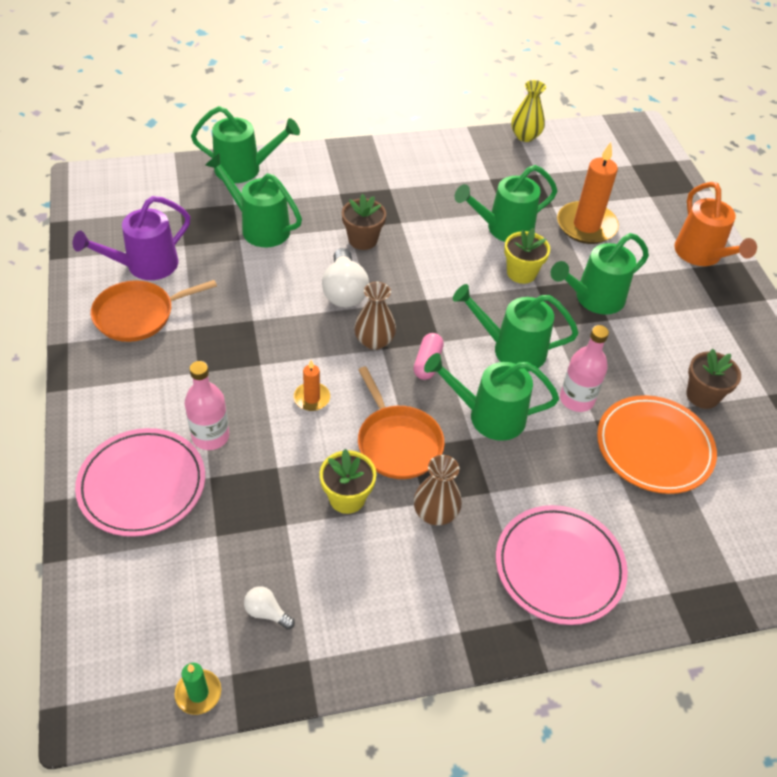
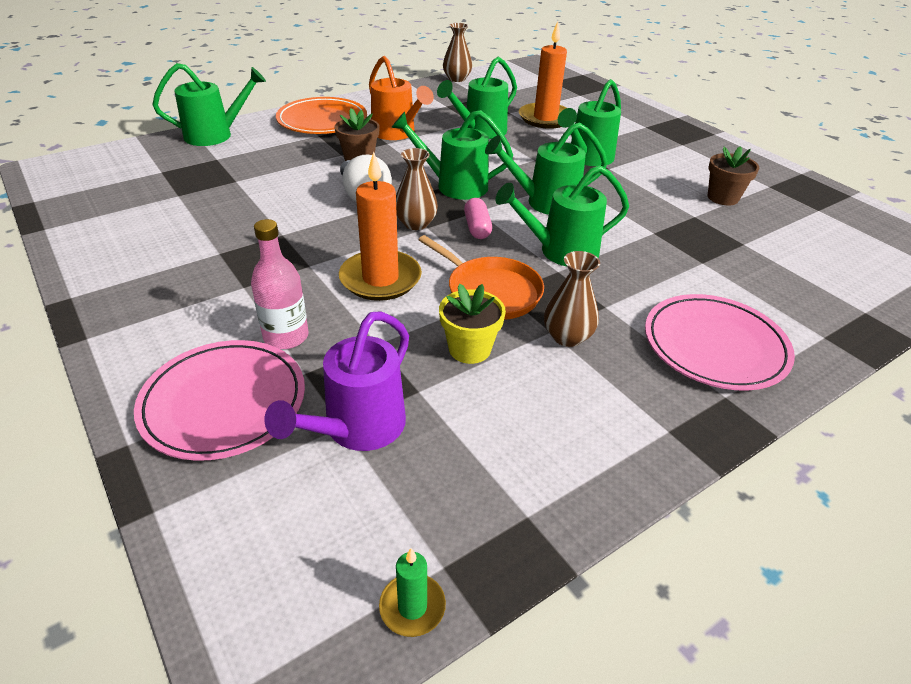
camera: 20 degrees left, 10 degrees down
(138, 315) = (150, 256): orange pan -> none
(144, 266) = (140, 218): purple watering can -> purple watering can (357, 429)
(259, 227) = (251, 169): green watering can -> green watering can (454, 186)
(267, 612) = (447, 484): white light bulb -> none
(312, 398) = (380, 279): orange candle -> orange candle, size x2.02
(521, 273) = (515, 154): yellow flower pot -> none
(525, 136) = (457, 79): yellow vase -> brown vase
(576, 399) = (627, 222): pink bottle -> none
(654, 447) = (716, 239): orange plate -> orange plate (322, 120)
(701, 255) = (646, 119): orange watering can -> orange watering can (397, 133)

